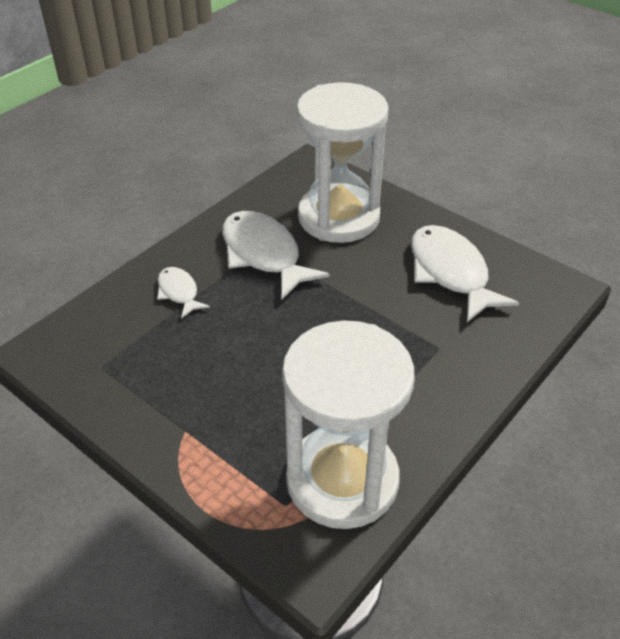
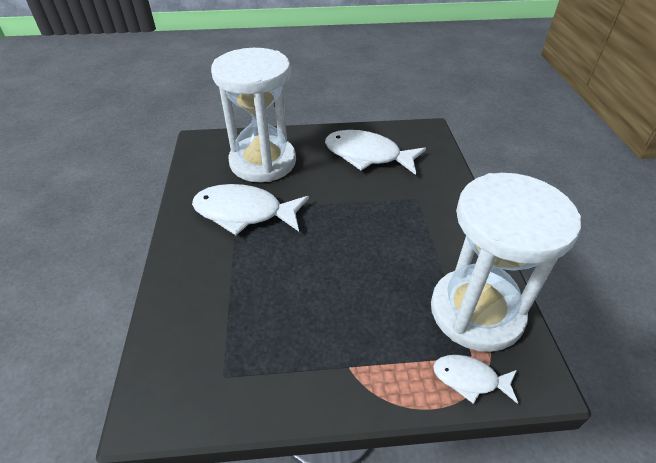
camera: 45 degrees left, 0 degrees up
(179, 292) = (215, 277): white fish -> white fish (469, 379)

